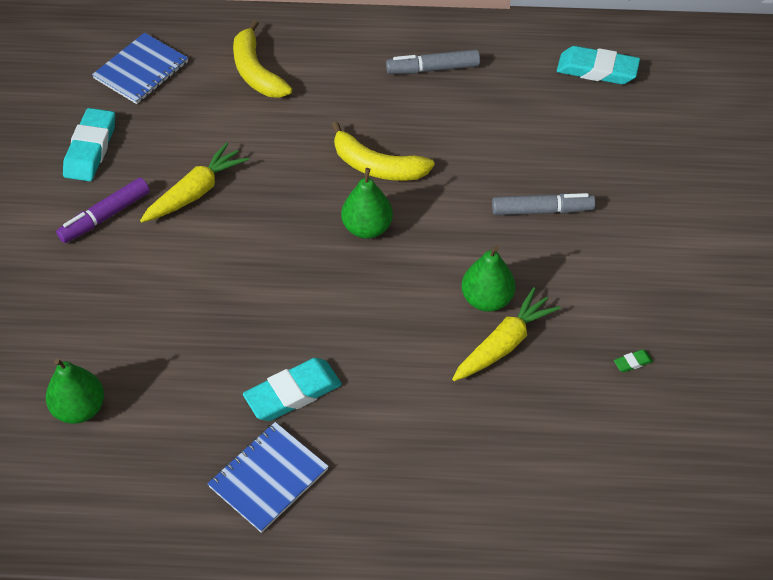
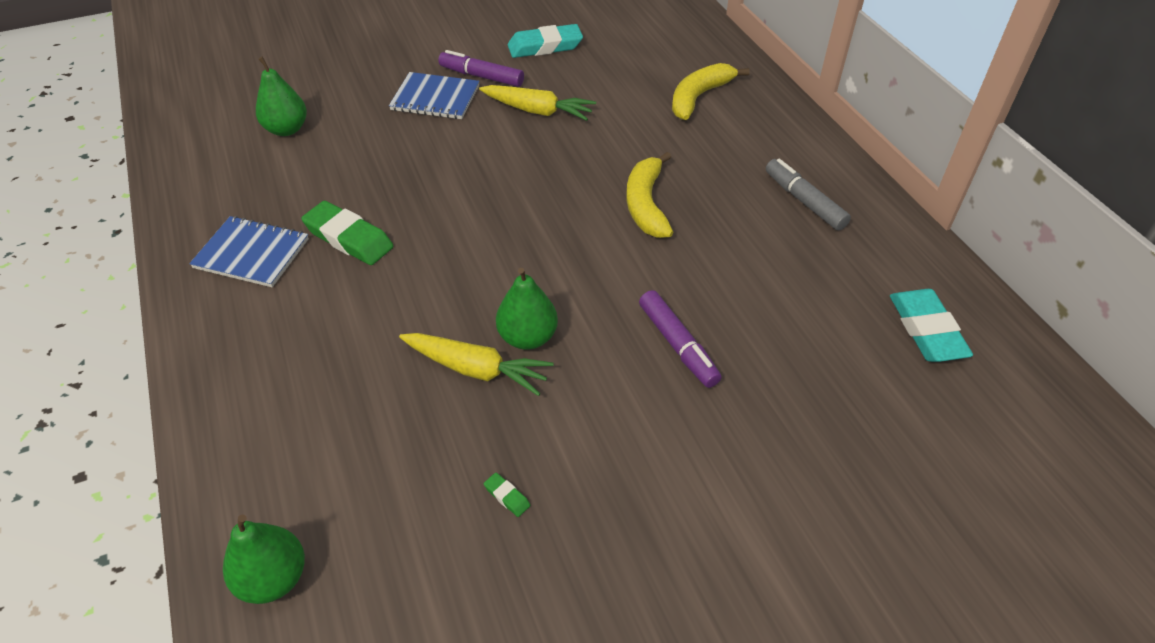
camera: 65 degrees right, 5 degrees down
(141, 70) = (647, 41): blue notebook -> blue notebook (435, 98)
(293, 393) = (348, 238): turquoise eraser -> green eraser
(367, 228) = (565, 222): green pear -> green pear (273, 578)
(542, 210) = (677, 345): grey marker -> purple marker

